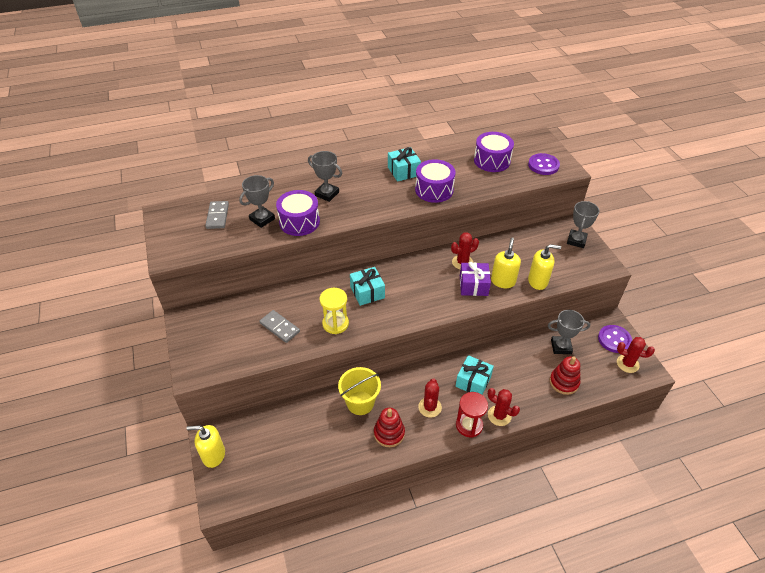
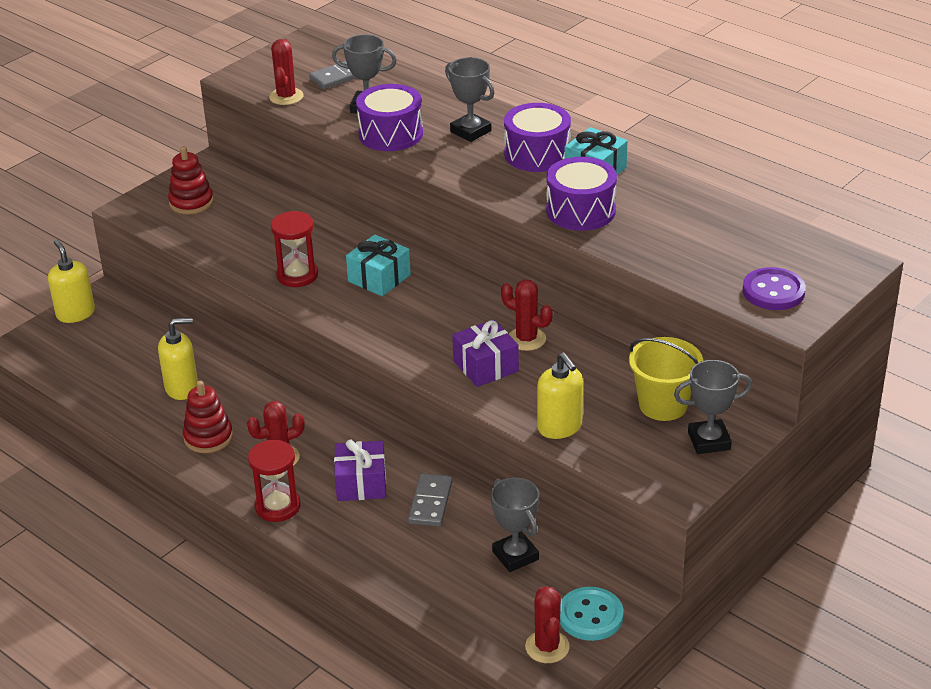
camera: 60 degrees right, 10 degrees down
(280, 327) = (253, 236): grey domino -> grey domino (430, 502)
(327, 194) = (471, 131): grey trophy -> grey trophy turned 45 degrees counterclockwise
(335, 324) = (297, 275): yellow hourglass -> red hourglass
(360, 403) = (238, 393): yellow bucket -> yellow bucket (663, 405)
(473, 381) = (361, 483): turquoise gift -> purple gift
(492, 161) = (722, 238): purple drum -> purple drum (537, 154)
(499, 415) = (318, 531): red cactus -> red cactus (286, 97)
(503, 281) = (524, 392): yellow soap dispenser -> yellow soap dispenser (182, 388)
(564, 382) = (440, 581): red stacking toy -> red stacking toy (191, 202)
(614, 339) = (590, 616): purple button -> turquoise button

